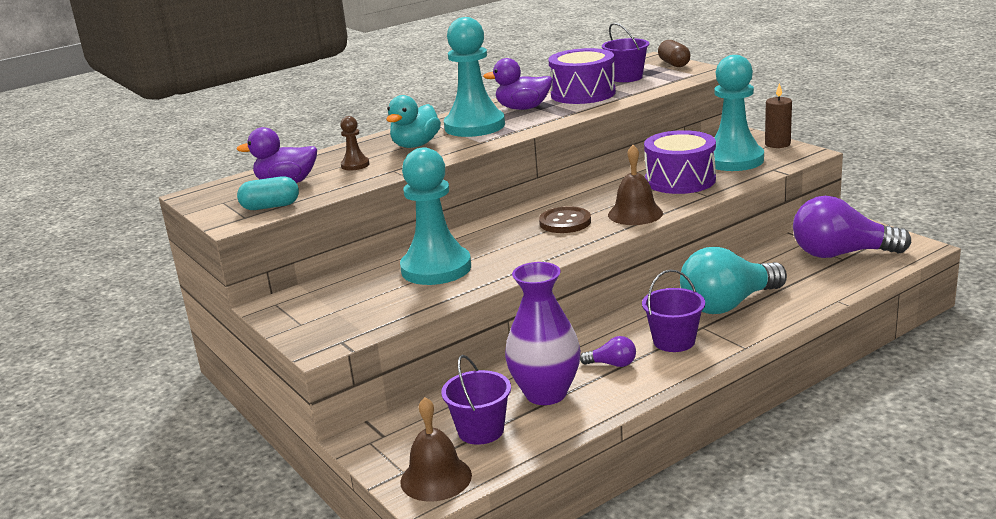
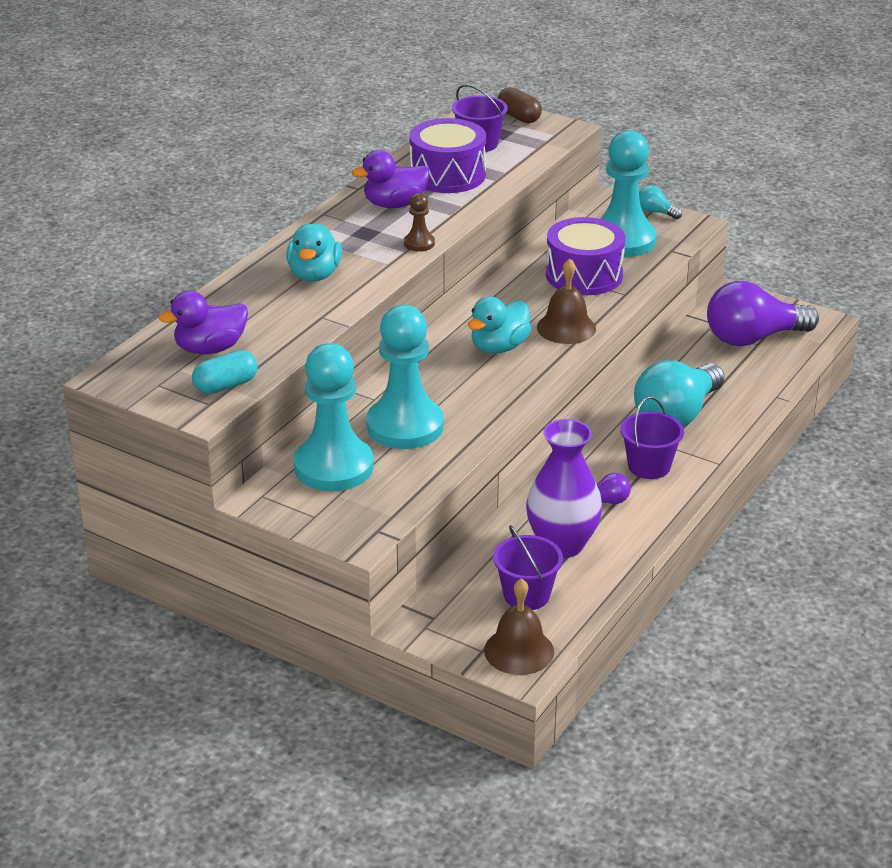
camera: 25 degrees left, 10 degrees up
(355, 165) = (268, 313): brown pawn -> brown pawn (419, 243)
(474, 126) = (360, 239): turquoise pawn -> turquoise pawn (333, 467)
(565, 222) = (499, 347): brown button -> turquoise duck
(777, 144) = (656, 212): brown candle -> turquoise light bulb

